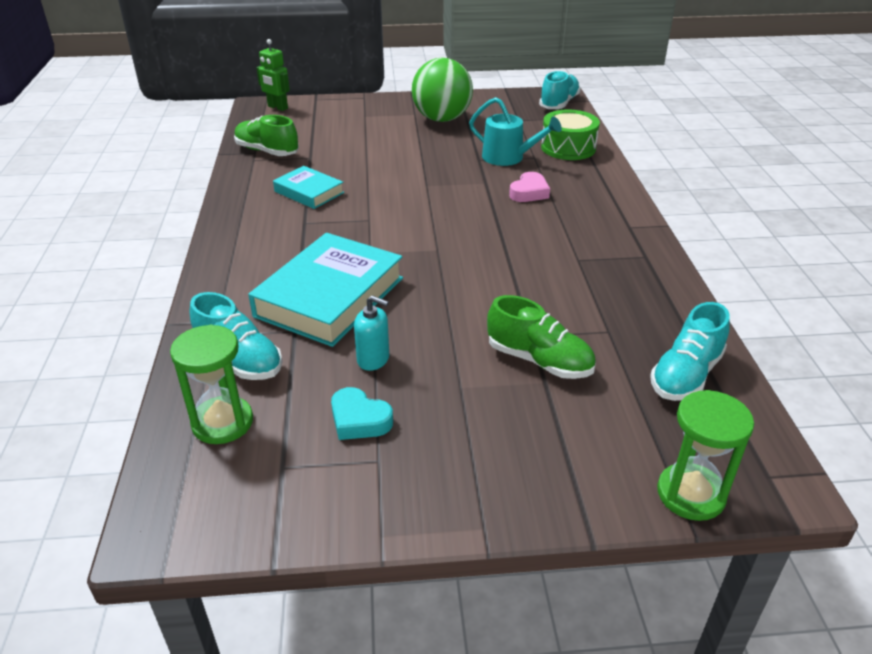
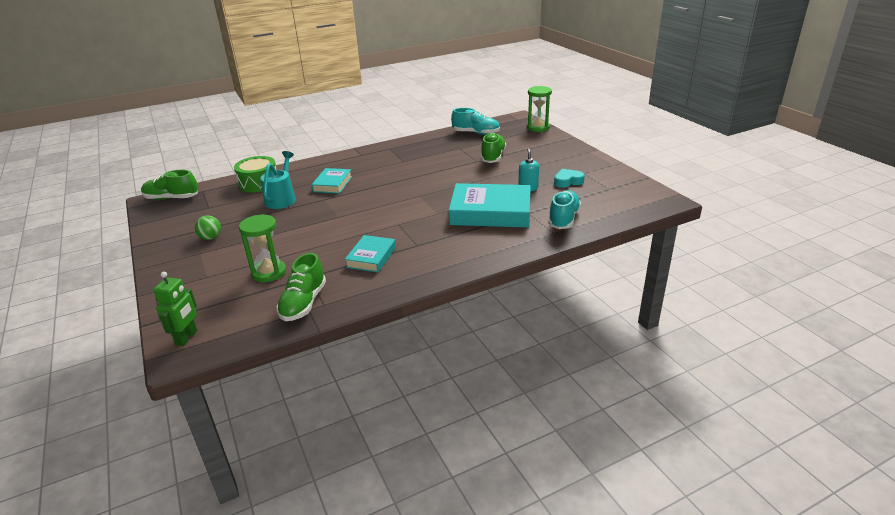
camera: 110 degrees left, 5 degrees down
(222, 422) = (605, 208): green hourglass -> green hourglass (269, 272)
(359, 420) = (568, 181): turquoise heart -> turquoise heart turned 120 degrees counterclockwise
(442, 119) = (210, 238): green ball -> green ball, size x0.45
(529, 192) = (332, 184): pink heart -> turquoise book
(559, 104) = (172, 198): turquoise shoe -> green shoe

